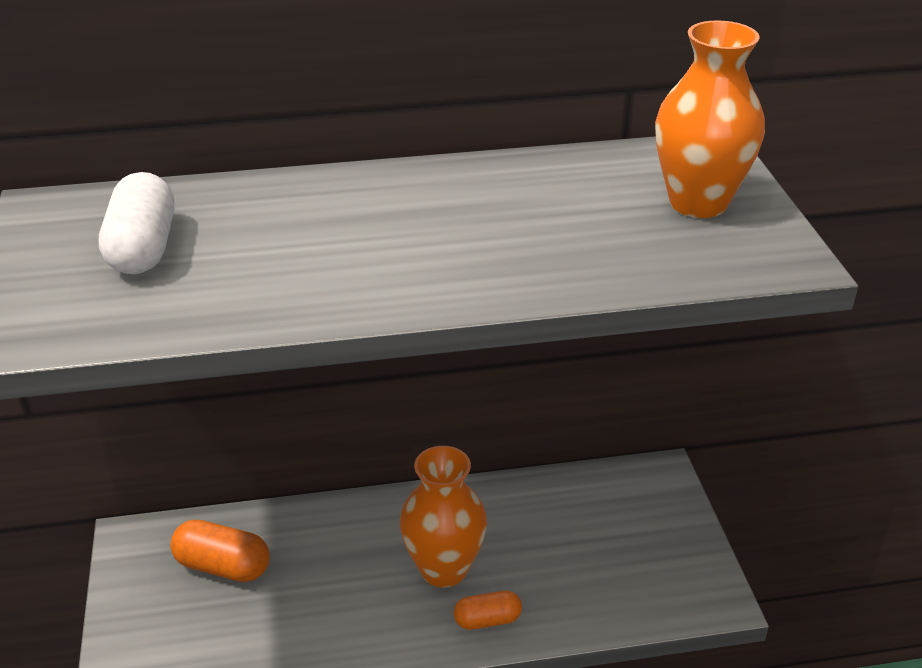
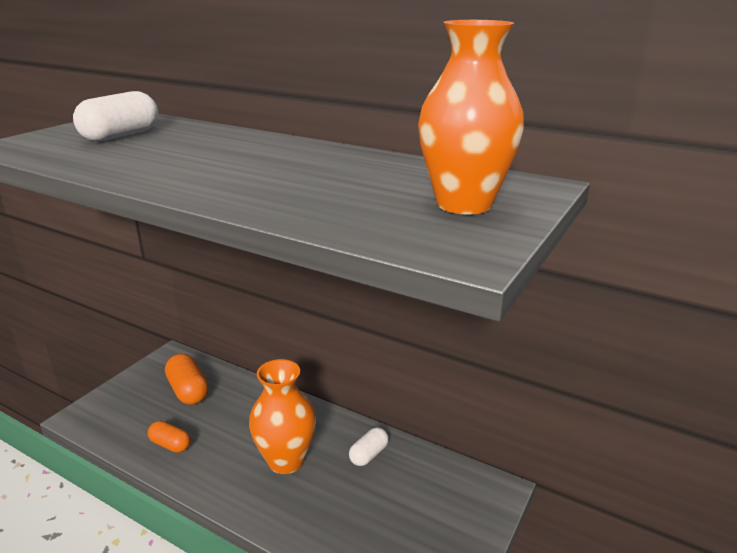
camera: 40 degrees right, 10 degrees down
(487, 620) = (271, 507): orange capsule -> orange capsule (170, 445)
(517, 511) = (369, 455): none -> white capsule

